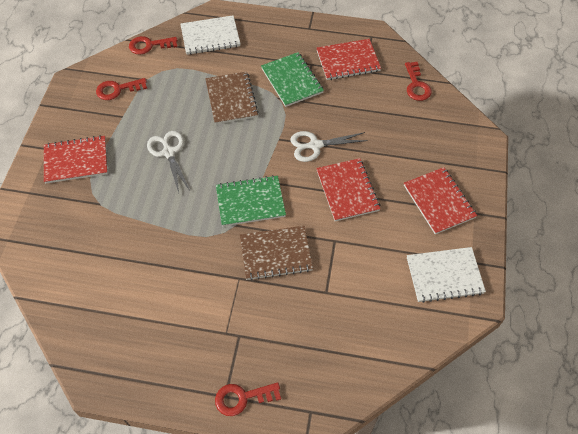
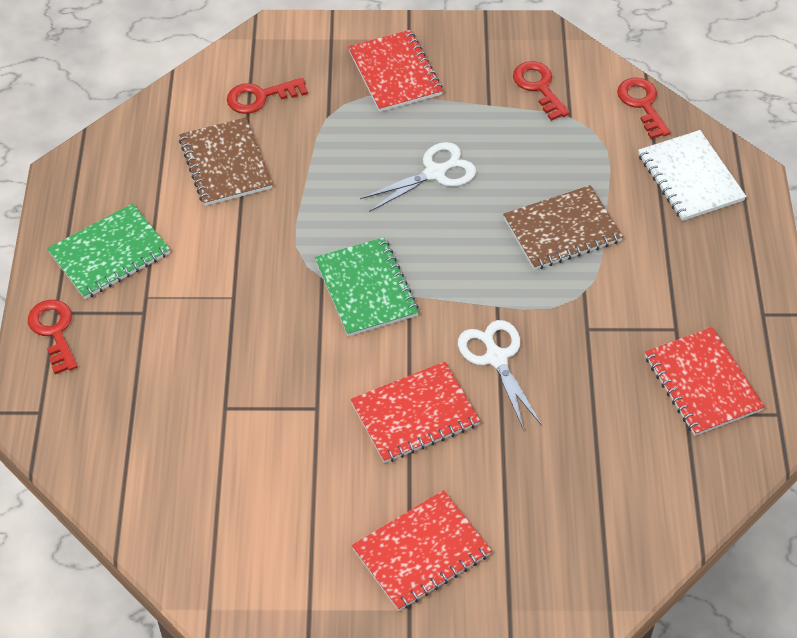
camera: 80 degrees right, 5 degrees down
(275, 254) = (280, 335): brown notebook -> brown notebook (225, 164)
(292, 80) = (628, 306): green notebook -> green notebook (110, 253)
(416, 85) = (678, 499): red key -> red key (260, 97)
(444, 275) = (277, 568): white notebook -> none

